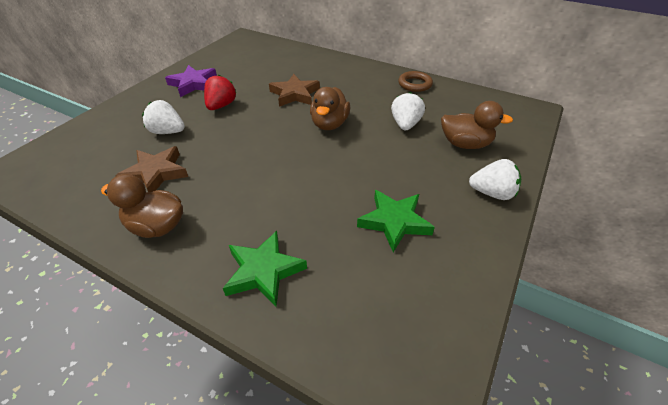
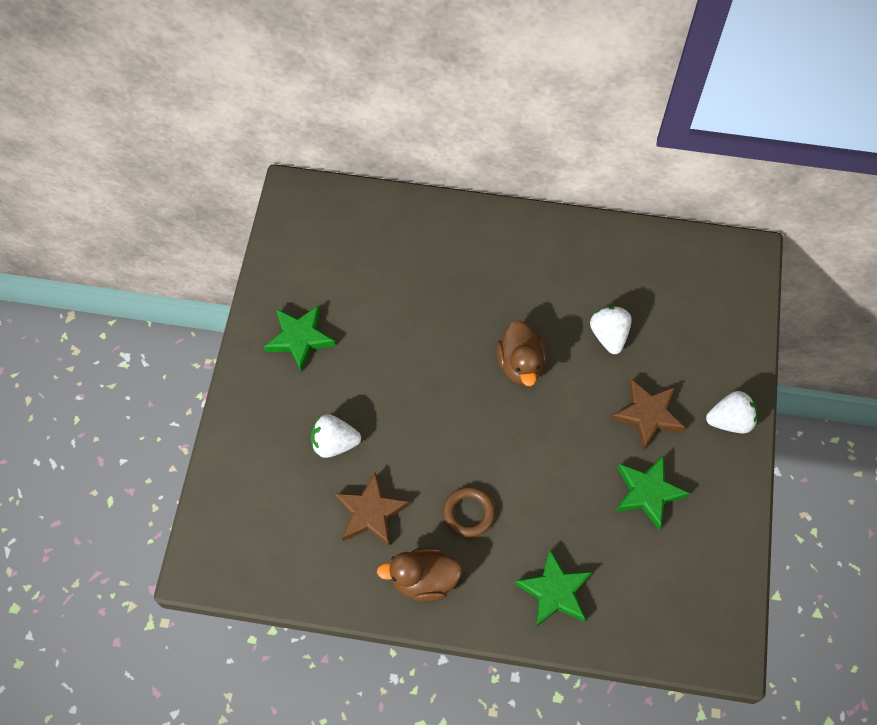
camera: 20 degrees left, 20 degrees up
(193, 84) = (300, 338): purple star -> green star
(221, 106) = (367, 372): red strawberry -> none
(294, 94) = (448, 317): brown star -> brown star (647, 415)
(414, 84) = (593, 245): brown ring -> brown ring (469, 513)
(465, 144) = (685, 350): brown duck -> none

